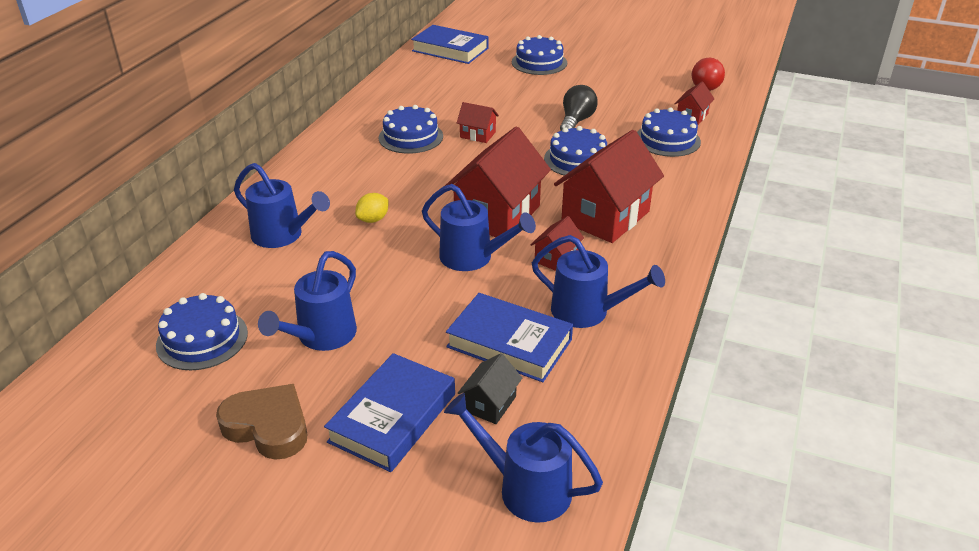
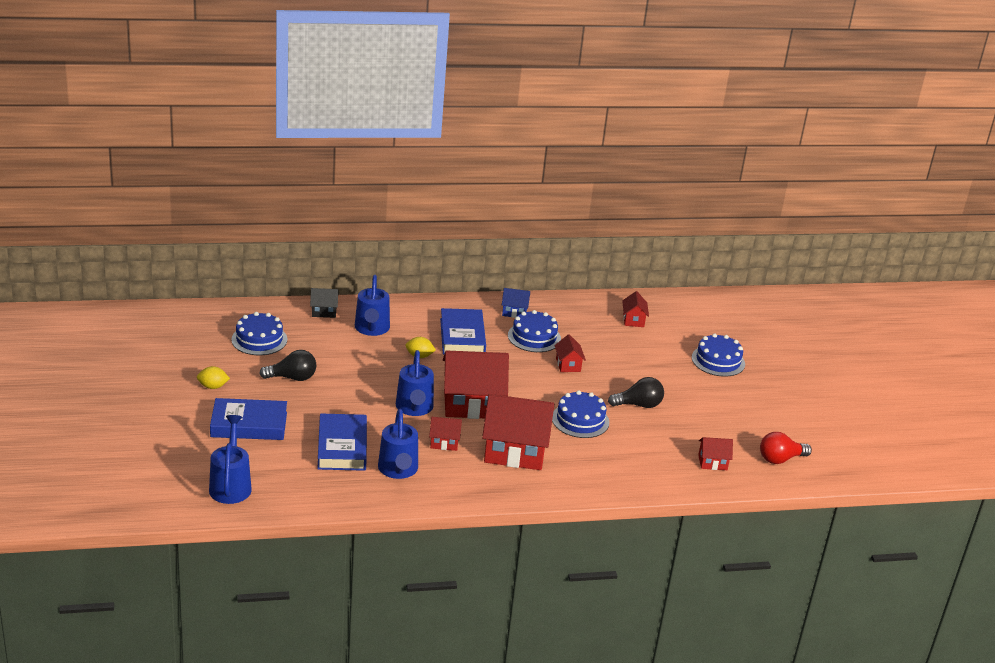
camera: 55 degrees right, 5 degrees down
(268, 426) = (213, 387): brown heart -> yellow lemon
(321, 337) = (292, 378): blue watering can -> black light bulb
(354, 133) = (514, 312): none -> blue house
(437, 78) = (633, 320): none -> red house
(450, 50) = (688, 311): blue book -> blue book (462, 337)
(490, 404) = (285, 455): black house -> black house (324, 312)
(667, 140) = (657, 457): blue cake -> none

